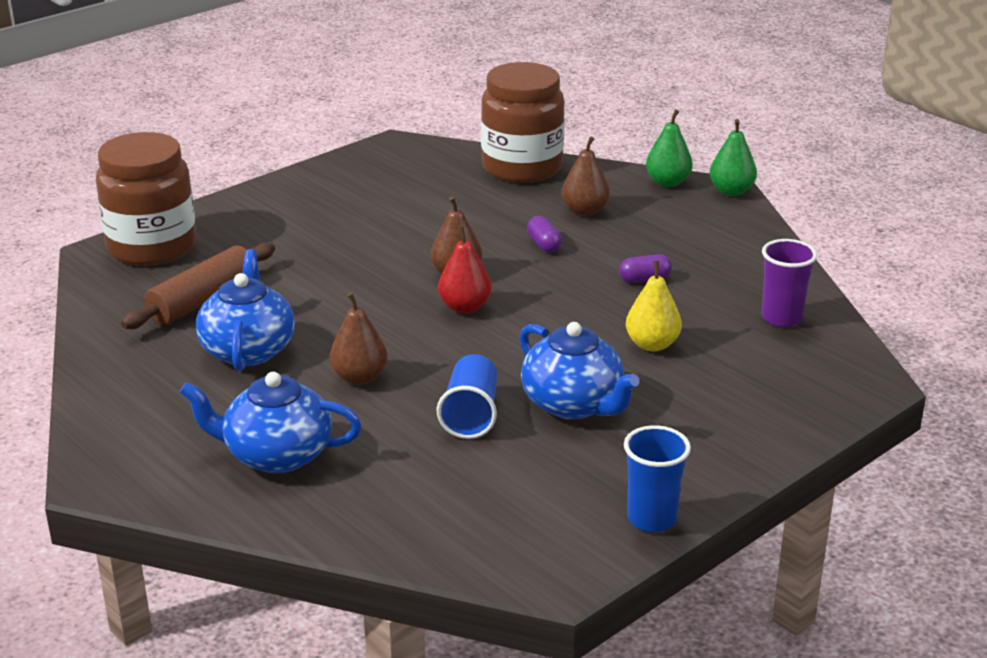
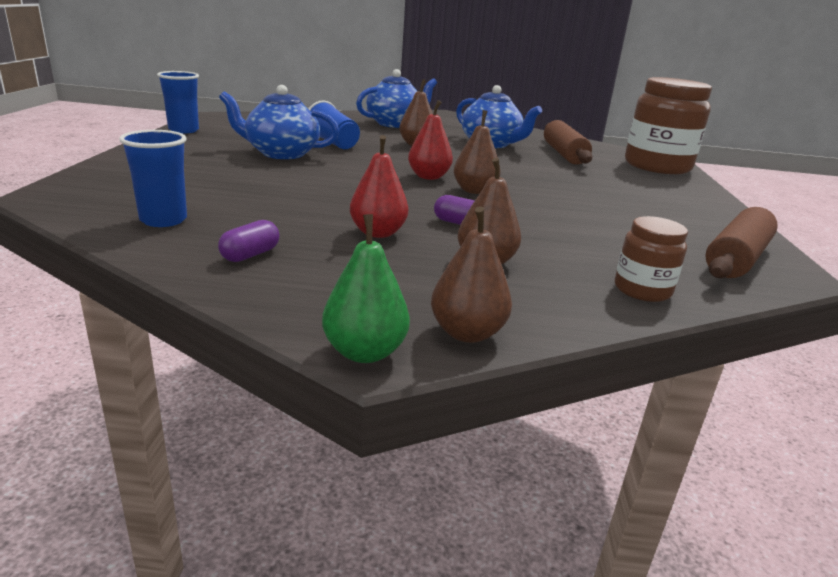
camera: 135 degrees right, 5 degrees down
(401, 160) = (736, 258): none -> brown rolling pin
(522, 168) = (642, 290): brown jar -> brown jar, size x0.49
(624, 255) = (377, 233): none -> red pear
(644, 279) = (330, 219): purple capsule -> purple capsule (250, 255)
(652, 344) = (266, 184): yellow pear -> none
(668, 182) = (467, 333): green pear -> brown pear
(781, 318) = (163, 220): purple cup -> blue cup

